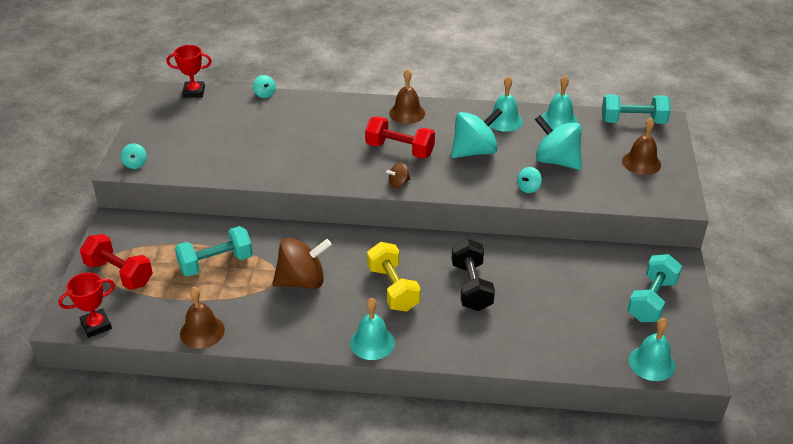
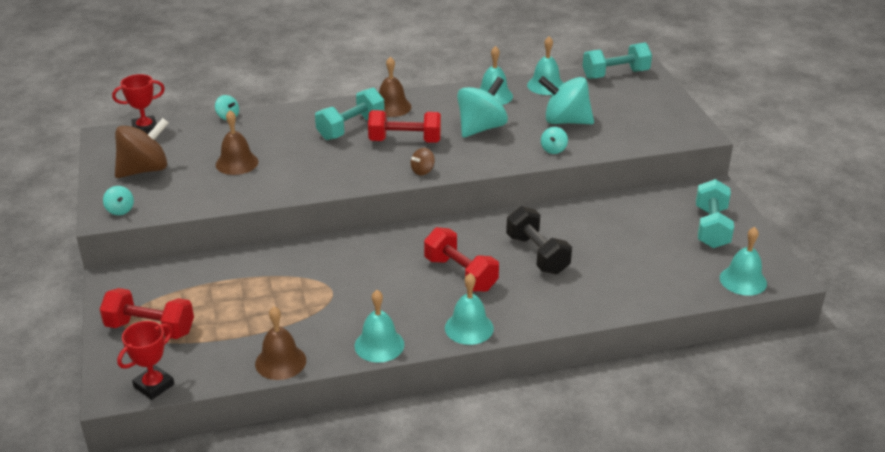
camera: 20 degrees left, 5 degrees down
(216, 263) = (256, 293): turquoise dumbbell -> turquoise dumbbell (351, 128)
(288, 338) = (379, 345): none -> turquoise bell
(302, 281) = (361, 289): brown spinning top -> brown spinning top (145, 170)
(393, 288) = (460, 274): yellow dumbbell -> red dumbbell
(641, 163) = (644, 107): brown bell -> brown bell (237, 163)

